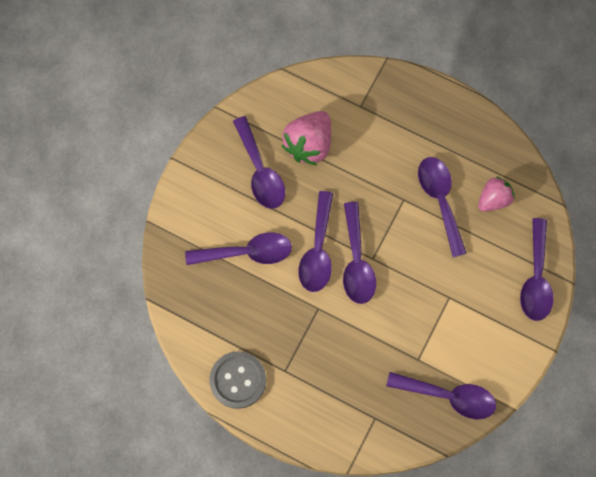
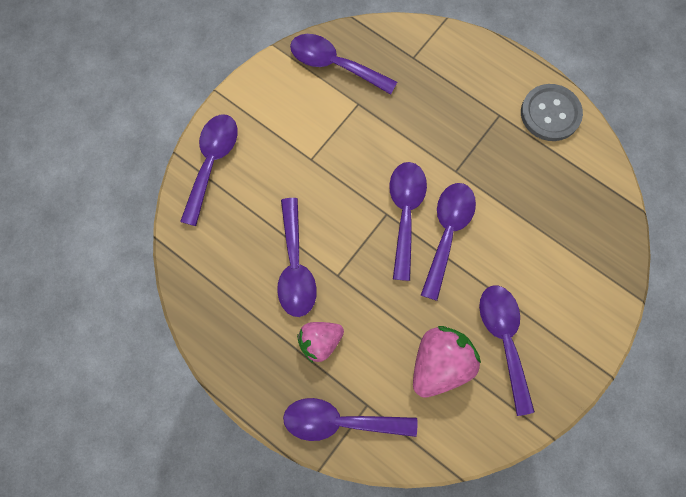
camera: 170 degrees left, 0 degrees up
(247, 252) = (528, 244): purple spoon -> purple spoon (339, 421)
(493, 199) = (233, 257): pink strawberry -> pink strawberry (320, 342)

